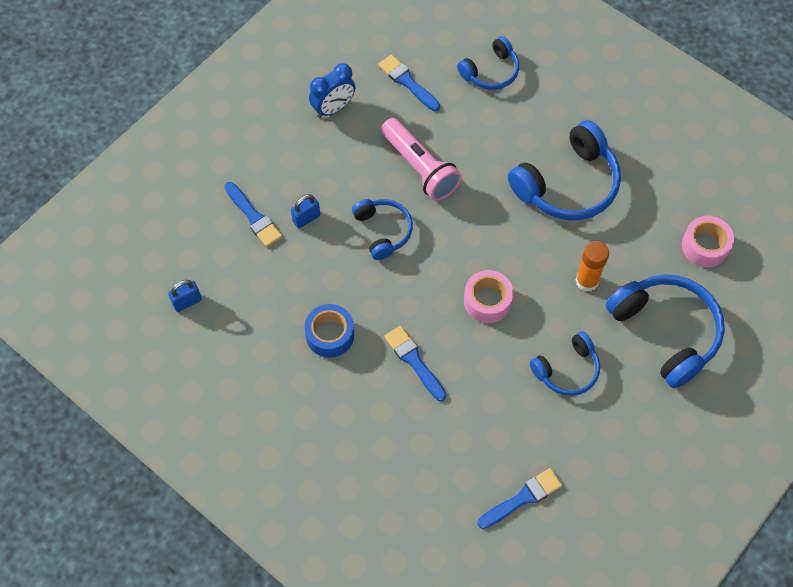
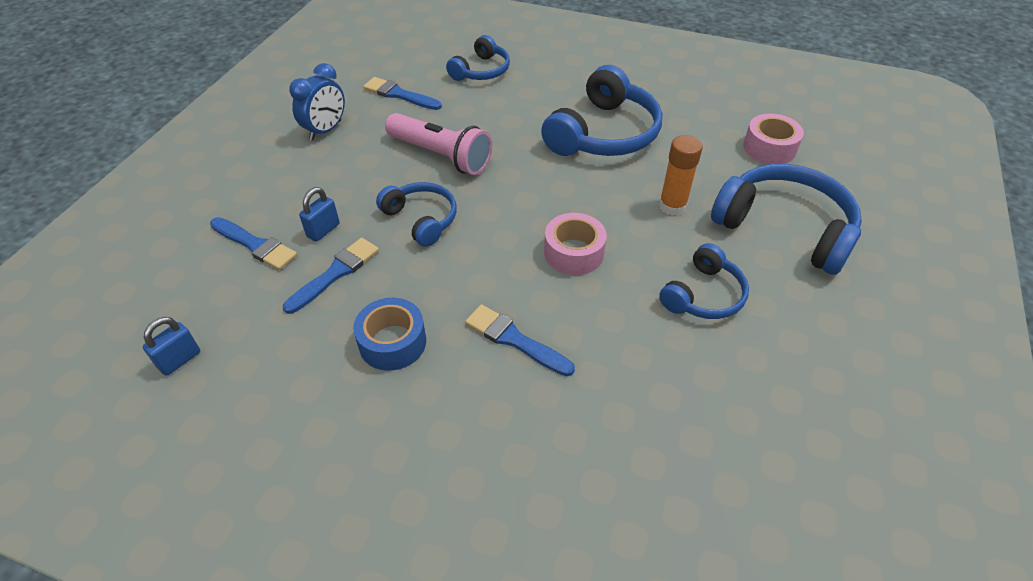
camera: 20 degrees left, 15 degrees down
(522, 498) = (739, 462): blue brush -> blue brush (335, 273)

